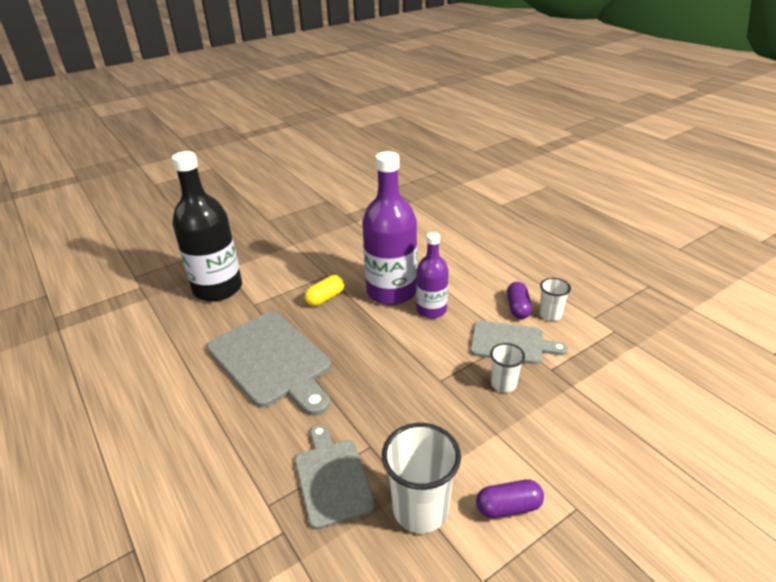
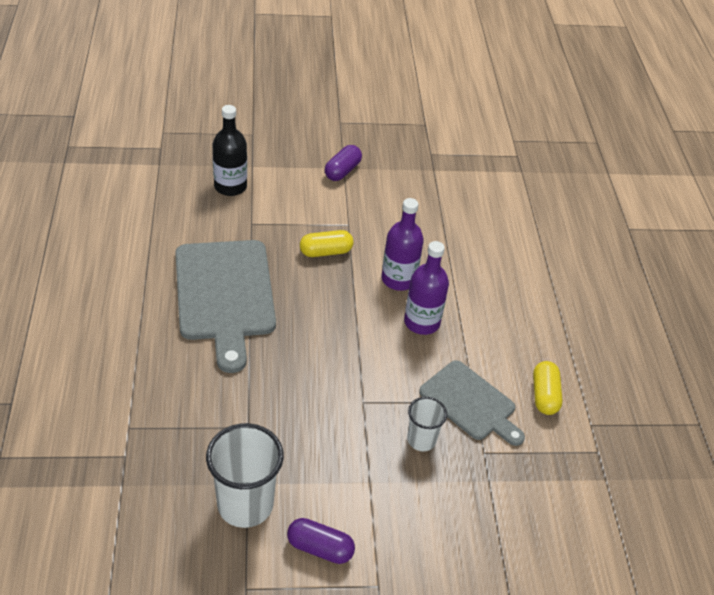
camera: 25 degrees right, 10 degrees up
(218, 288) = (230, 186): black bottle -> black bottle, size x0.58
(332, 478) = (195, 436): grey cutting board -> none
(391, 292) = (398, 279): purple bottle -> purple bottle, size x0.58
(518, 308) = (516, 369): purple capsule -> purple capsule (342, 171)
(550, 315) = (544, 395): white cup -> yellow capsule

